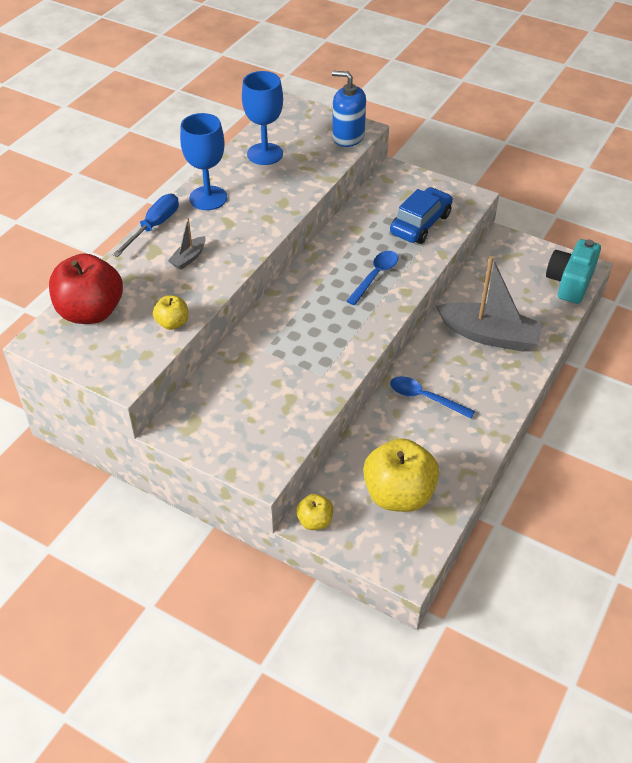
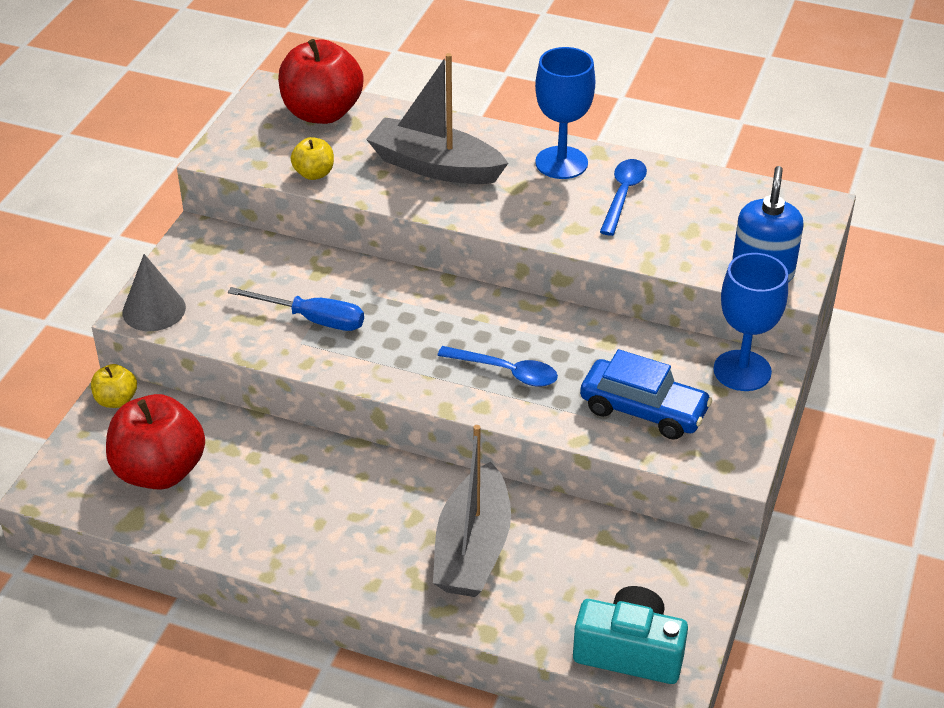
camera: 80 degrees right, 5 degrees down
(154, 226) = (488, 130): blue screwdriver -> blue screwdriver (313, 319)
(189, 258) = (435, 166): grey boat -> grey boat, size x2.22
(262, 461) = (154, 310): none -> grey cone
(265, 154) = (682, 197): blue goblet -> blue goblet (742, 371)
(398, 494) = (160, 471): yellow apple -> red apple
(424, 398) = (331, 484): blue spoon -> blue spoon (623, 195)

